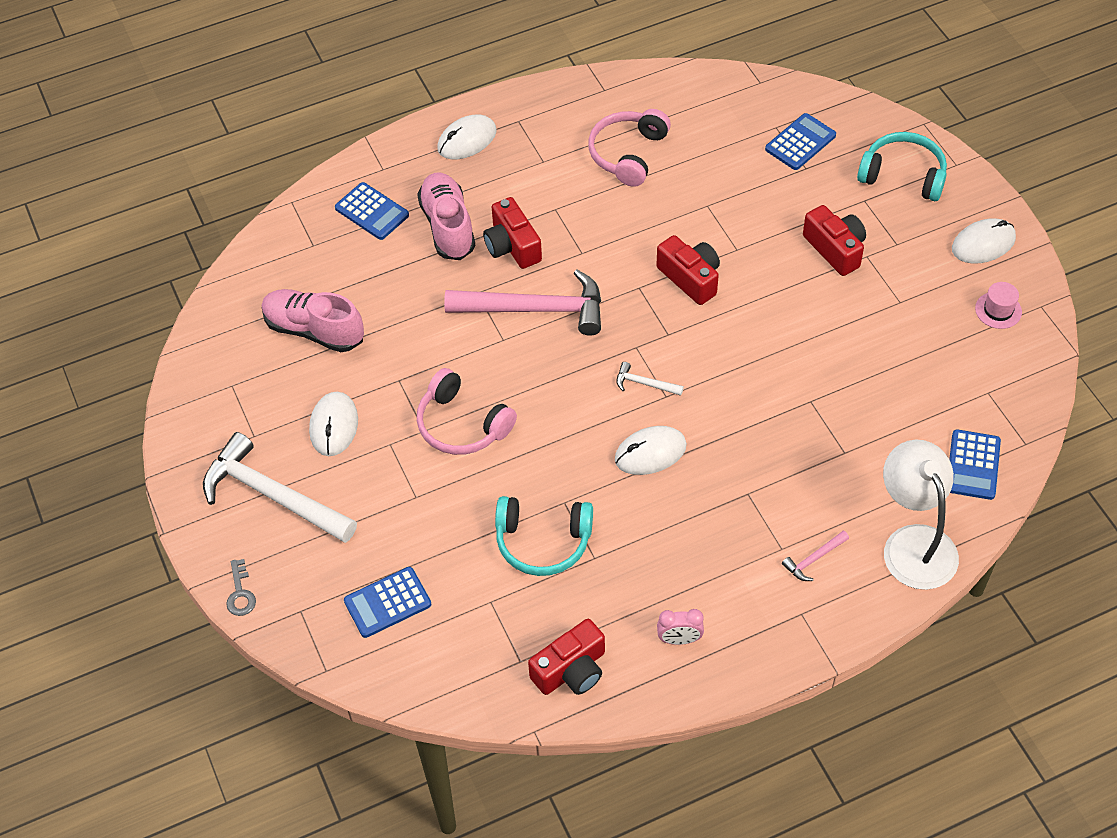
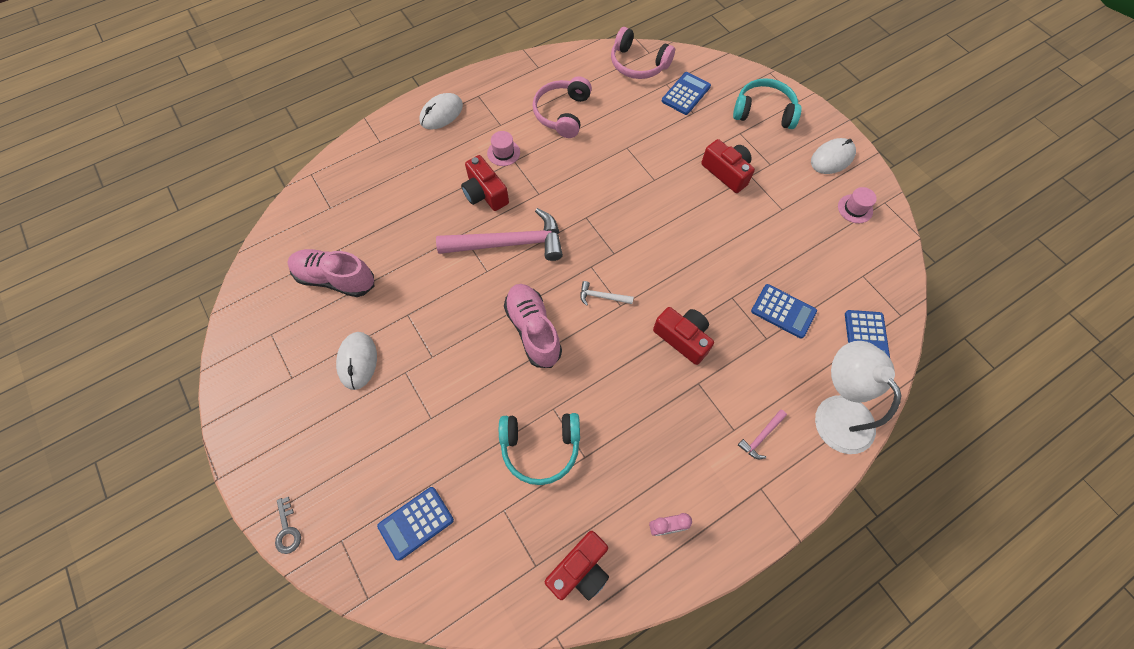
camera: 10 degrees left, 10 degrees up
(273, 495) = (310, 431): white hammer -> none
(372, 212) = (374, 176): blue calculator -> blue calculator (783, 311)
(448, 226) = (434, 182): pink shoe -> pink shoe (533, 330)
(462, 424) = (462, 348): pink headphones -> pink headphones (638, 64)
(543, 197) = (503, 153): none -> pink hat
(650, 452) = (615, 356): white mouse -> none
(690, 278) = (623, 206): red camera -> red camera (683, 338)

